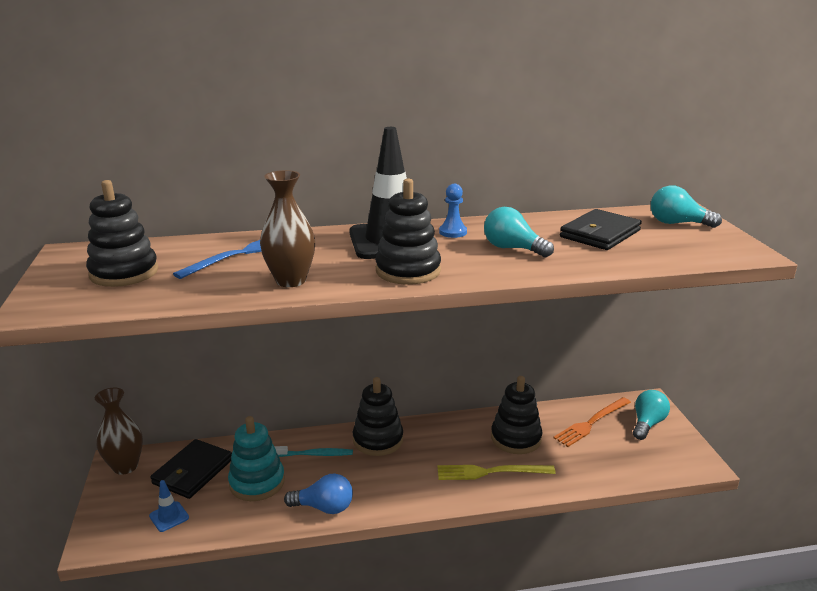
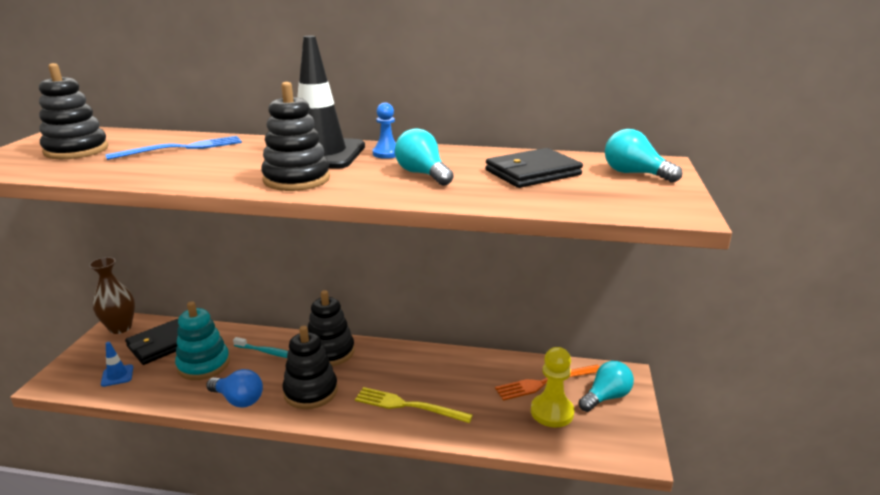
camera: 20 degrees right, 0 degrees up
(291, 280) = (187, 173): brown vase -> none
(516, 438) = (457, 380): black stacking toy -> black stacking toy (310, 391)
(614, 447) = (552, 412): none -> yellow pawn

